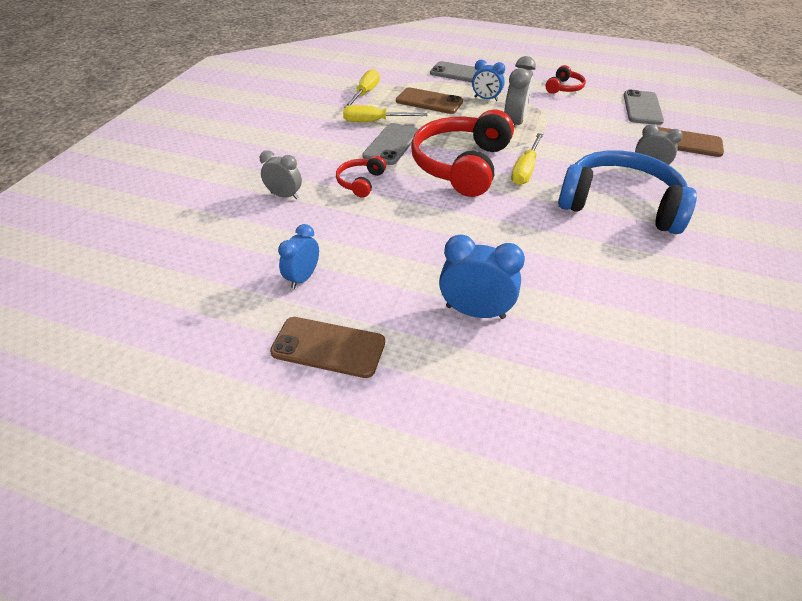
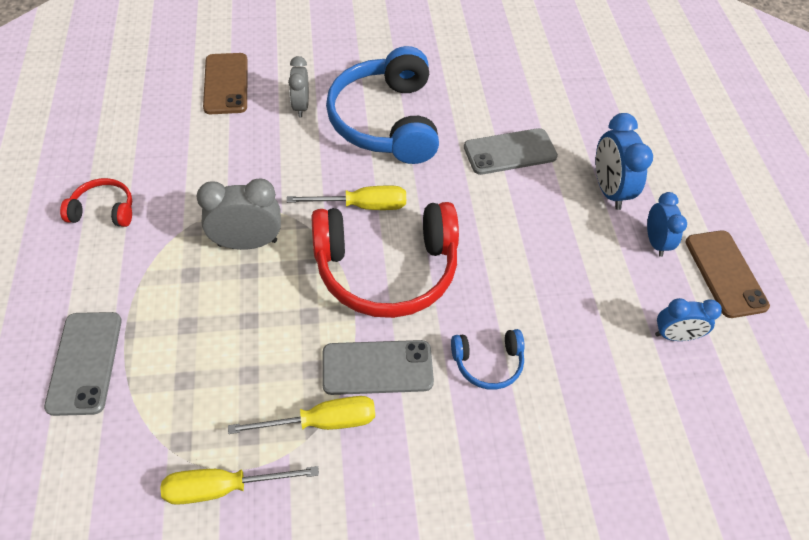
camera: 120 degrees left, 10 degrees up
(284, 196) = (570, 437): grey clock -> none
(360, 182) = (488, 363): red headphones -> blue headphones
(374, 122) = (322, 422): yellow screwdriver -> yellow screwdriver turned 75 degrees counterclockwise
(429, 101) = (218, 371): brown phone -> none
(486, 99) = (179, 296): blue clock -> blue clock (655, 242)
(642, 108) = (144, 123): grey phone -> grey phone (510, 152)

